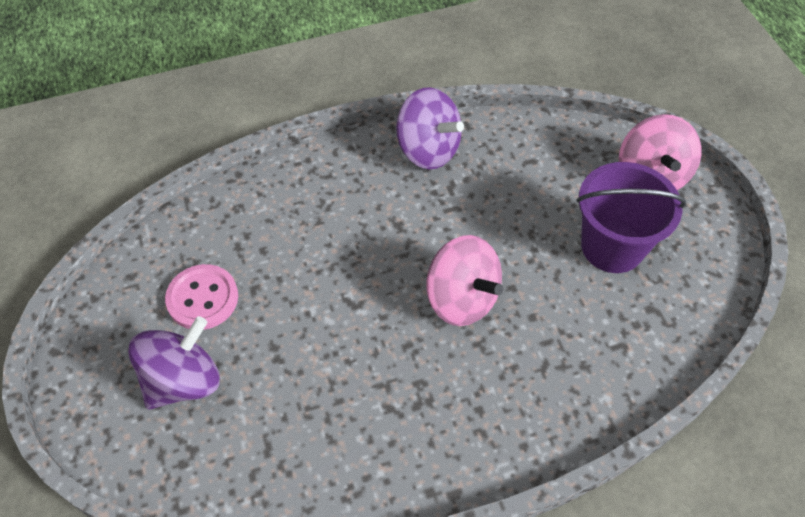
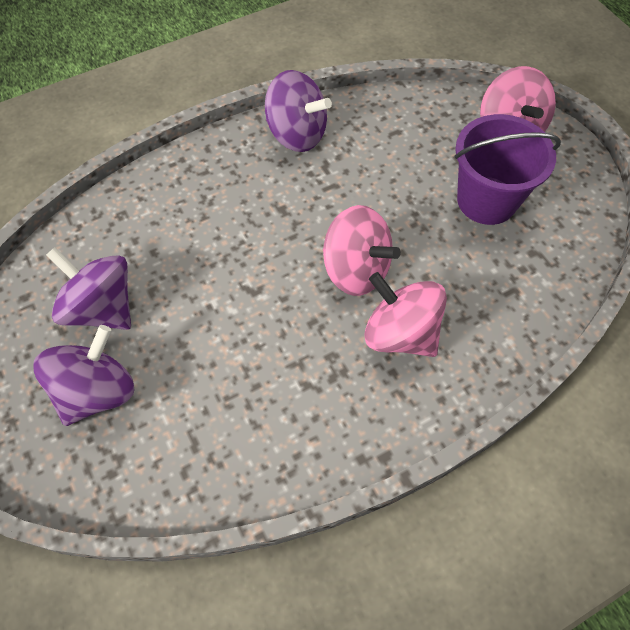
camera: 10 degrees left, 5 degrees up
(202, 298) = (102, 308): pink button -> purple spinning top
(494, 371) = (400, 333): none -> pink spinning top

